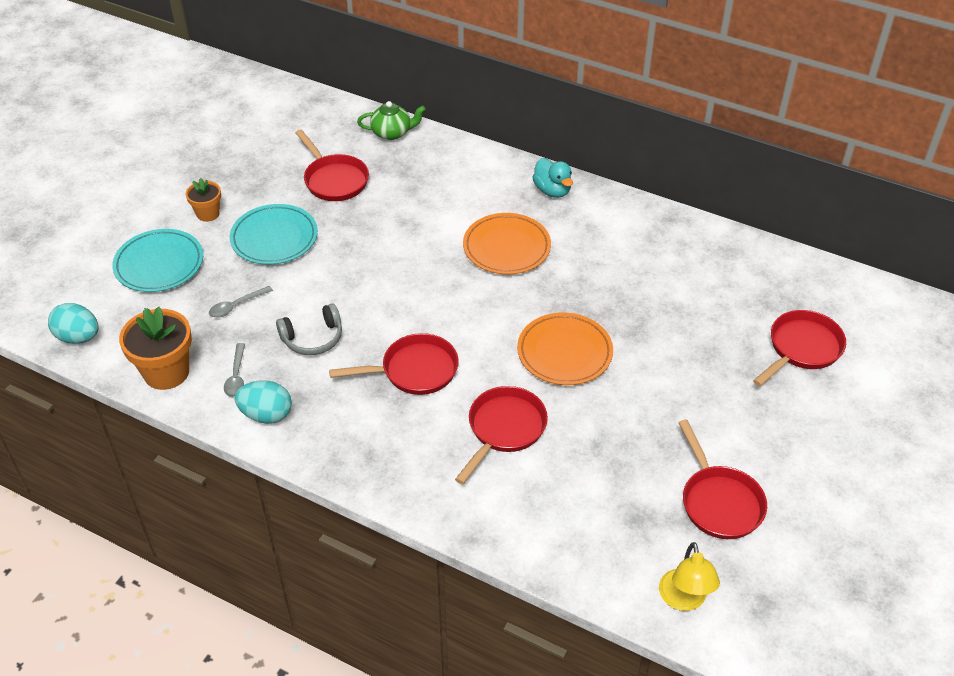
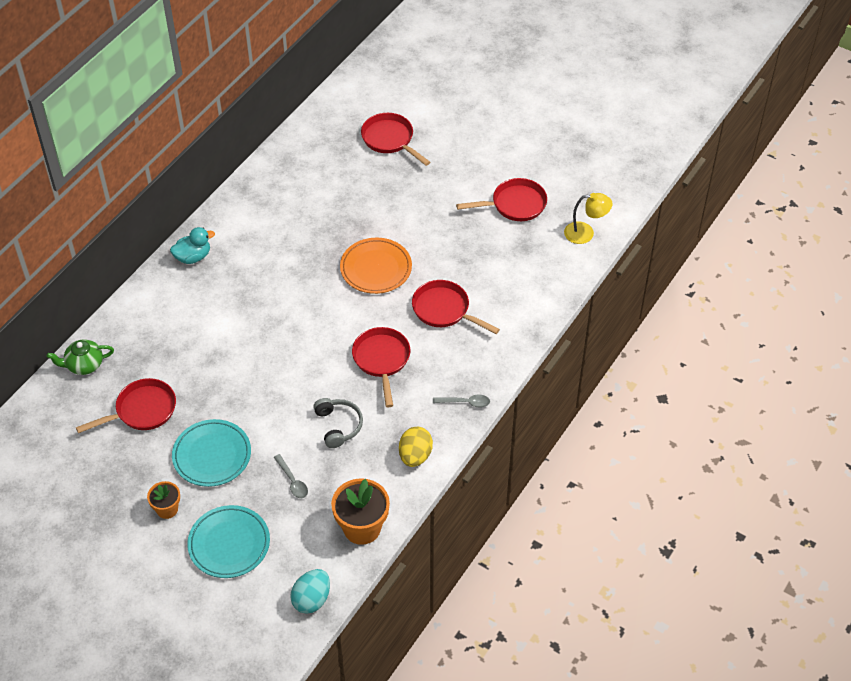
camera: 85 degrees left, 5 degrees up
(236, 376) = (373, 478): grey spoon -> grey spoon (465, 402)
(266, 415) = (415, 456): turquoise egg -> yellow egg
(392, 133) = (84, 365): green teapot -> green teapot turned 105 degrees counterclockwise
(506, 247) = (256, 293): orange plate -> none

